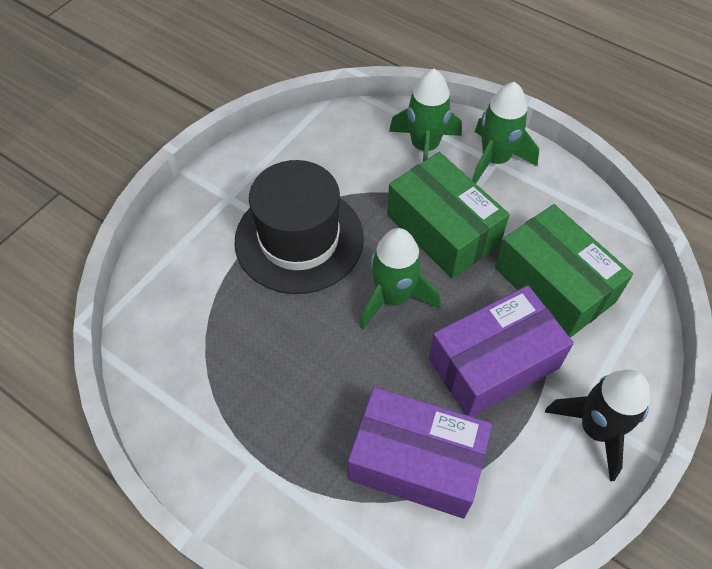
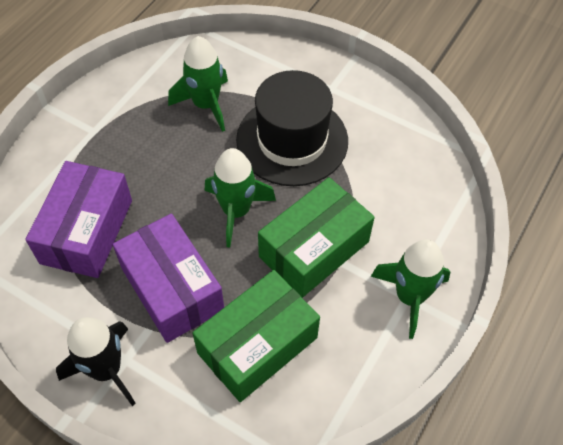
camera: 85 degrees right, 0 degrees up
(424, 147) = (415, 232): green rocket -> green rocket (206, 105)

